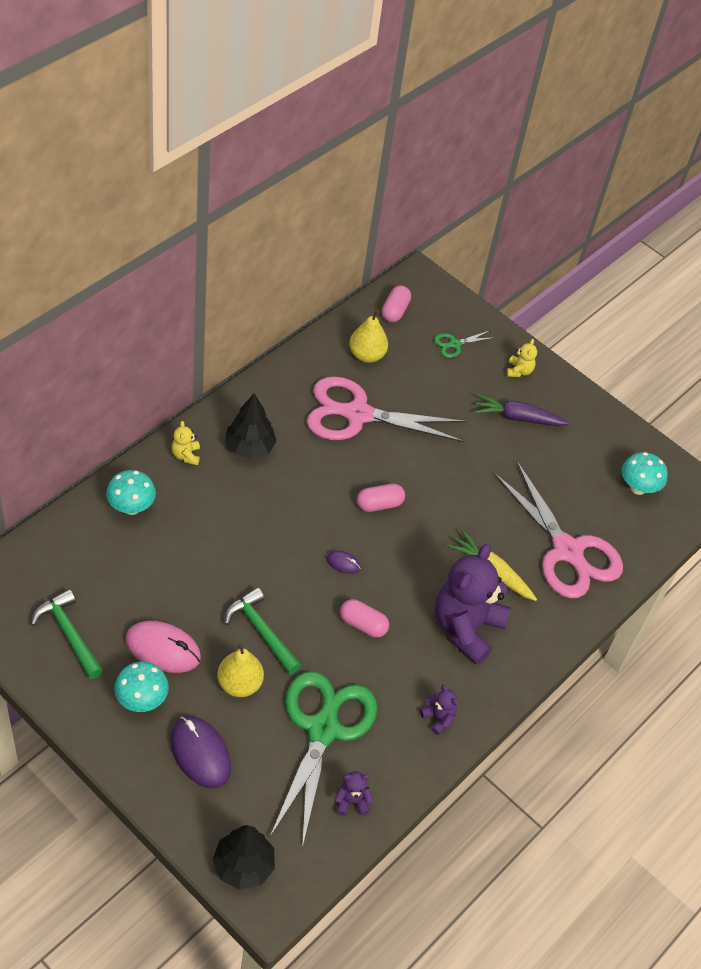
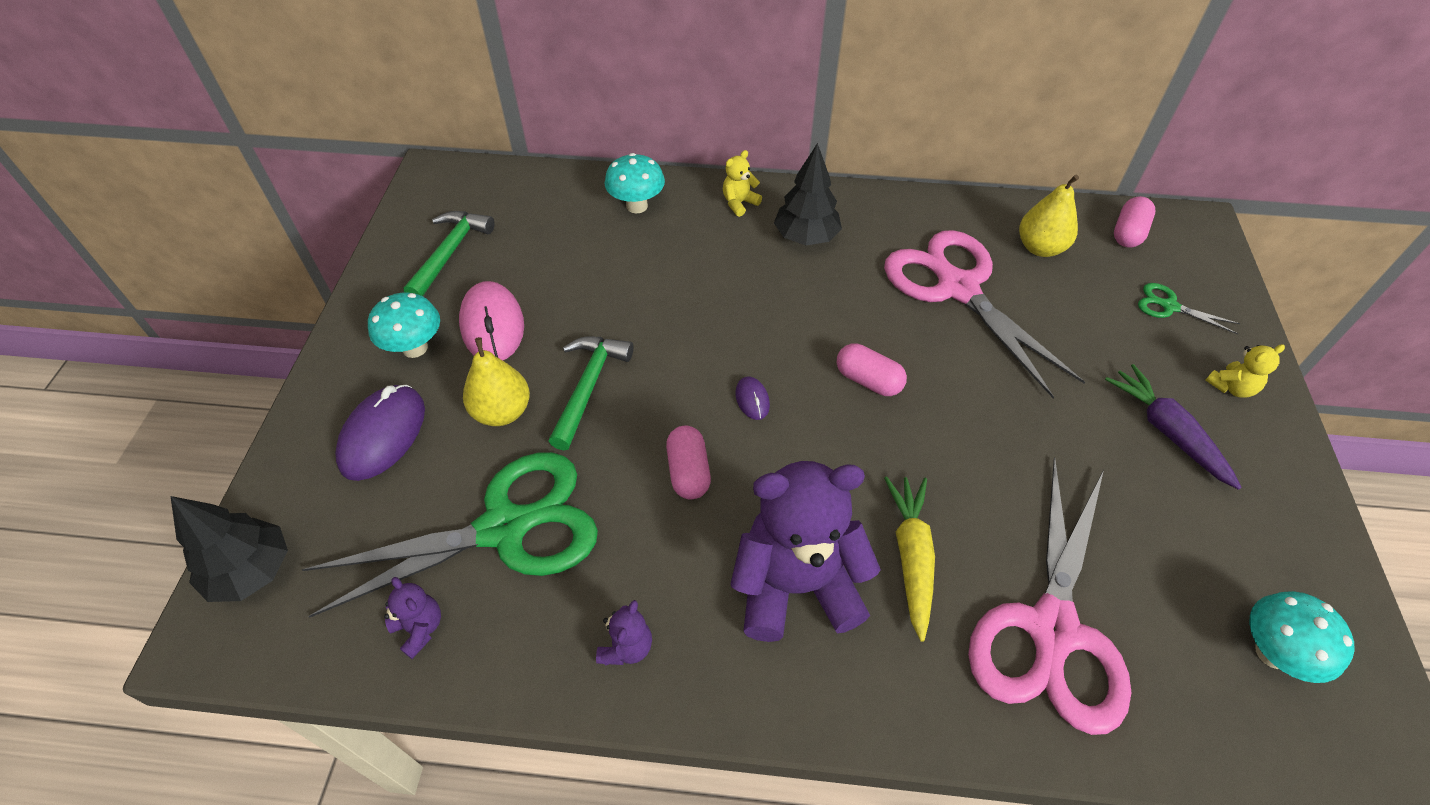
camera: 60 degrees right, 0 degrees up
(395, 311) = (1128, 233): pink capsule -> pink capsule turned 45 degrees counterclockwise

